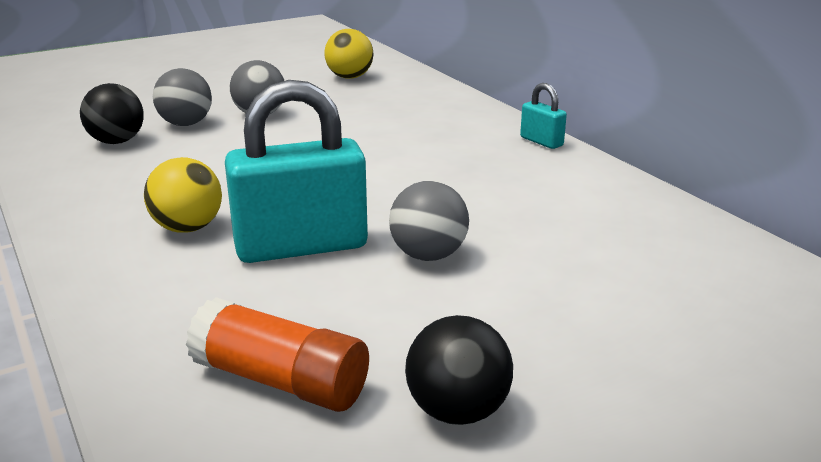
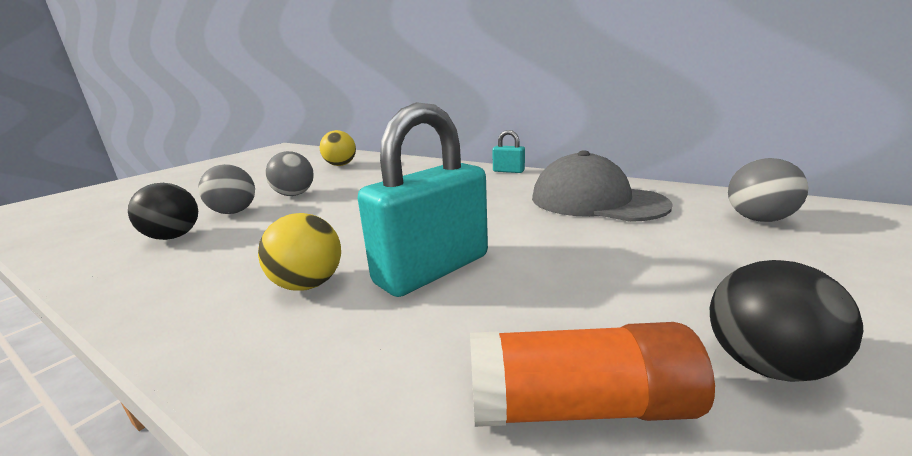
camera: 25 degrees left, 5 degrees down
(428, 255) = (539, 247): grey ball -> grey ball (758, 219)
(580, 218) = (596, 201): none -> grey cap

